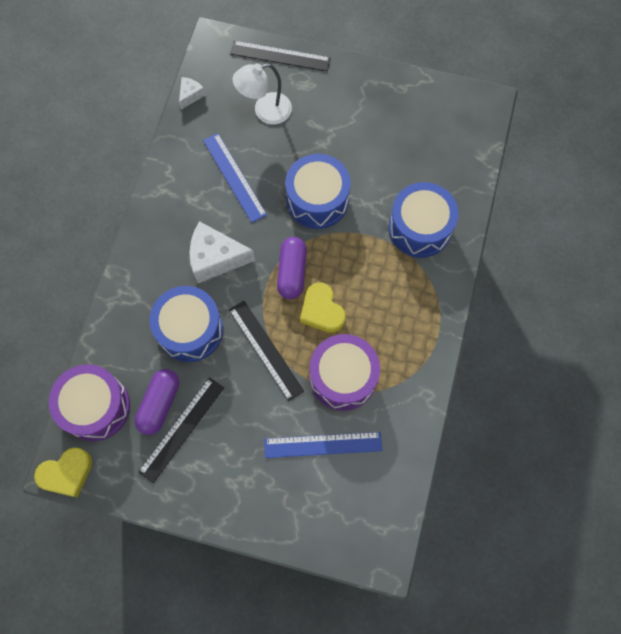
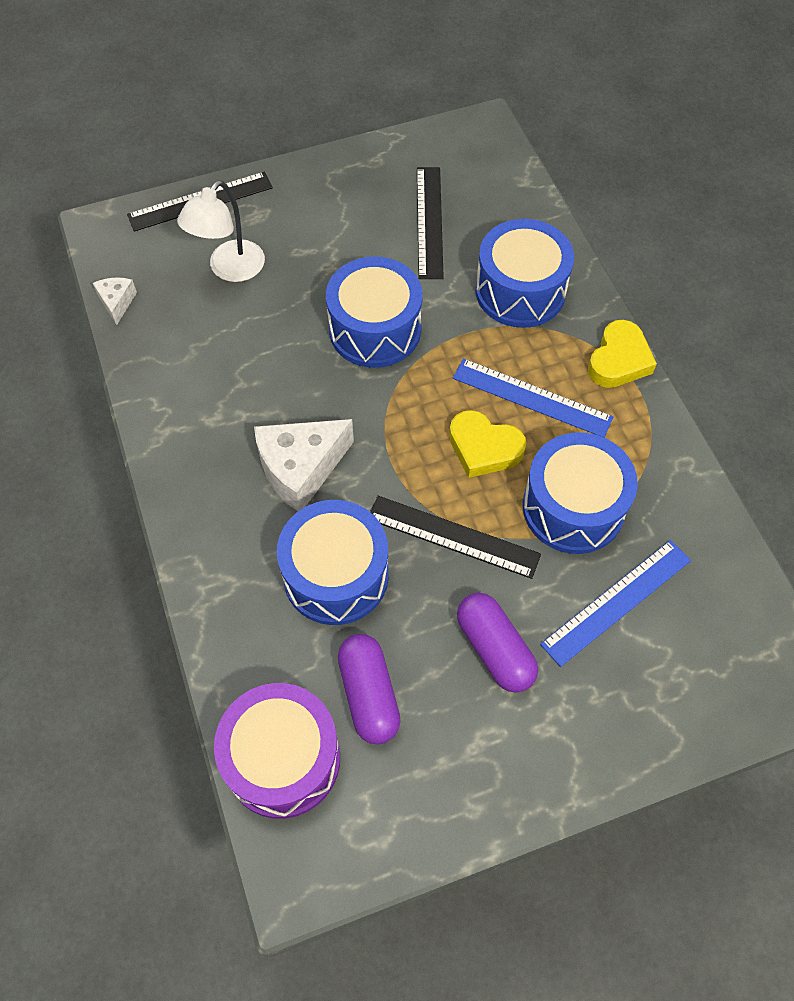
camera: 35 degrees left, 10 degrees down
(66, 473) = (310, 879): yellow heart -> yellow heart (619, 360)
(181, 429) = (424, 706): black ruler -> black ruler (429, 222)
(234, 177) = (249, 362): blue ruler -> blue ruler (532, 397)
(292, 272) = (411, 427): purple capsule -> purple capsule (495, 649)
(343, 377) = (573, 507): purple drum -> blue drum

